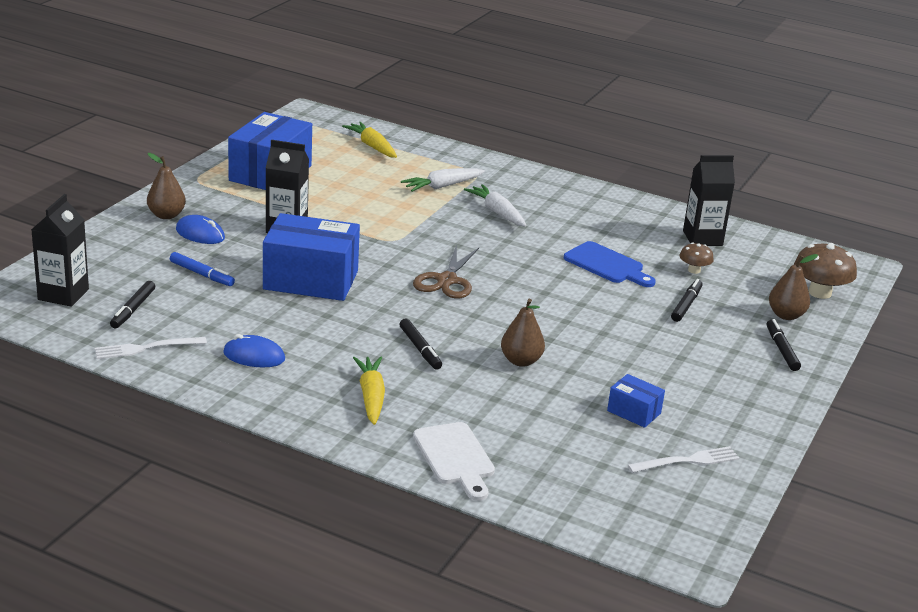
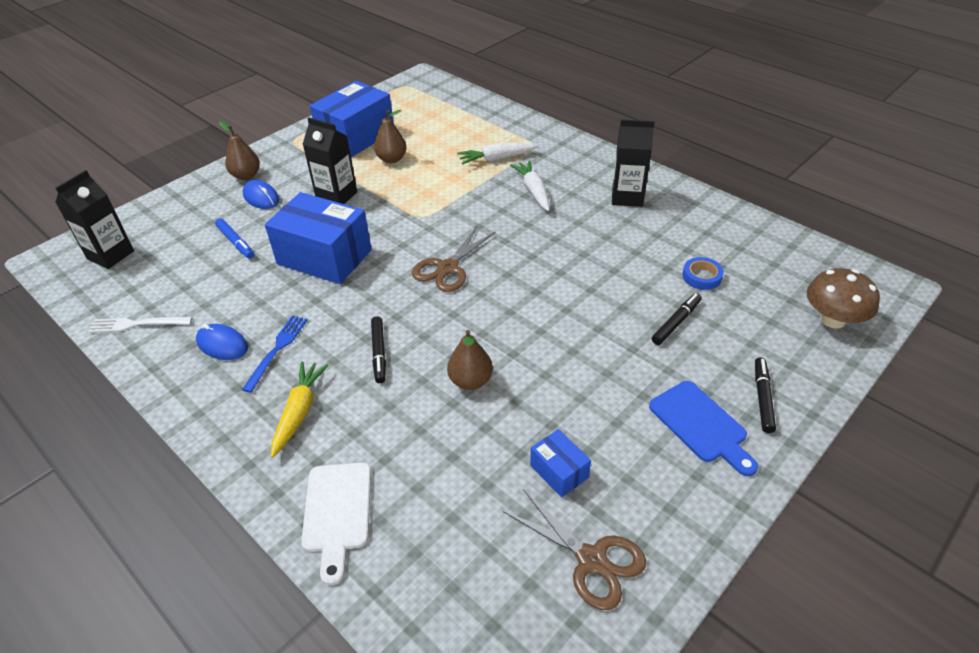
camera: 20 degrees right, 15 degrees up
(133, 309) = (155, 277): black marker -> none
(315, 355) = (277, 349): none -> blue fork
(372, 146) = (457, 113): yellow carrot -> none
(607, 265) = (613, 262): blue cutting board -> blue cutting board (701, 425)
(688, 461) = (591, 560): white fork -> brown scissors
(694, 270) = (701, 276): brown mushroom -> blue tape
(702, 238) = (725, 236): black carton -> black carton (627, 197)
(786, 315) = (783, 348): brown pear -> brown pear (391, 159)

